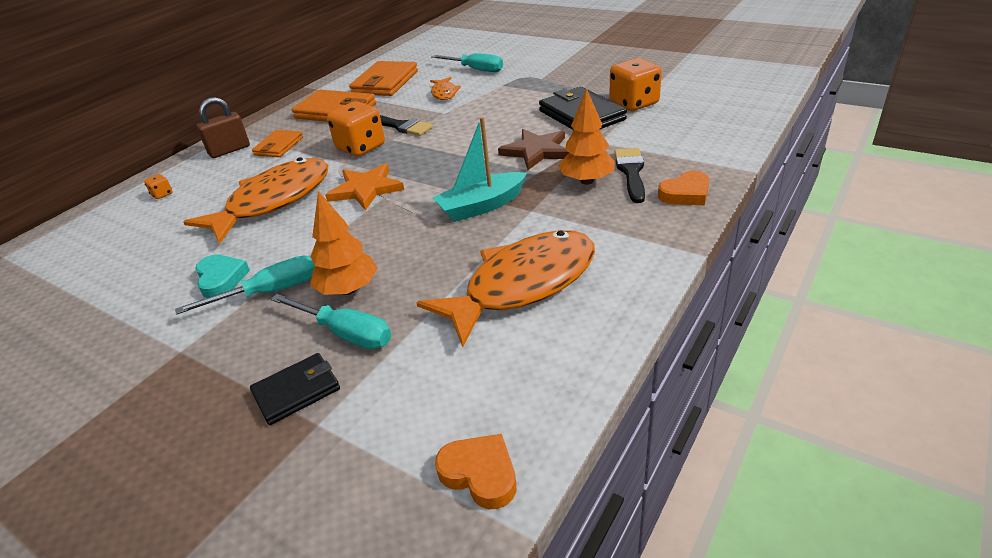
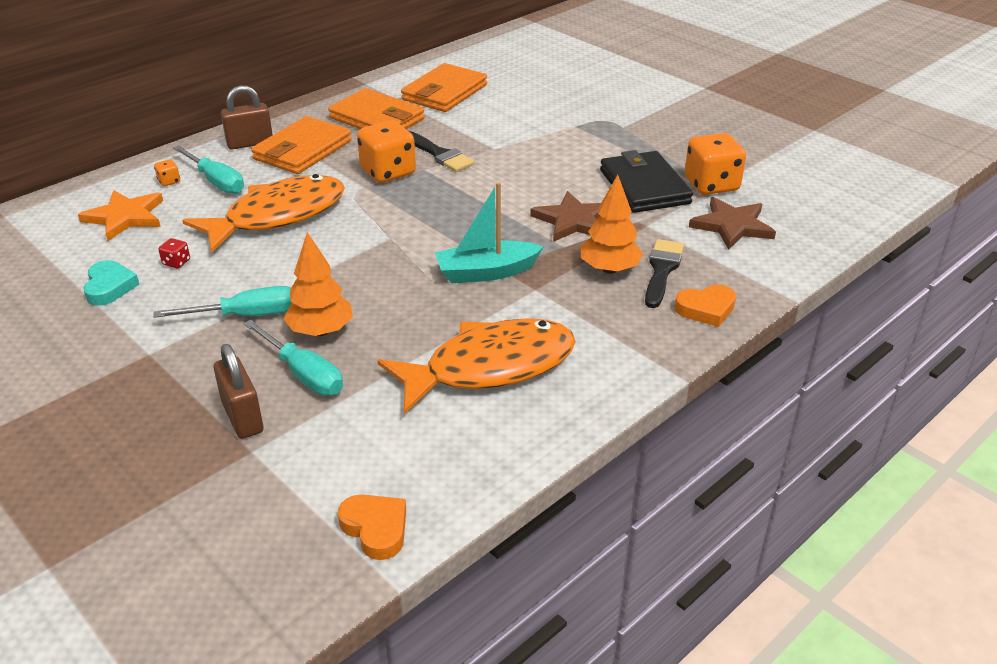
camera: 10 degrees right, 0 degrees up
(187, 260) = (176, 262): none -> red dice
(221, 279) = (204, 290): turquoise heart -> turquoise heart (109, 287)
(278, 146) = (302, 150): orange wallet -> orange wallet, size x1.69
(297, 391) = (242, 417): black wallet -> brown padlock
(366, 189) = (375, 224): orange star -> orange star (125, 217)
(444, 93) = (504, 122): orange fish -> none
(475, 69) = (553, 97): turquoise screwdriver -> turquoise screwdriver (216, 182)
(668, 128) = (732, 226): none -> brown star

